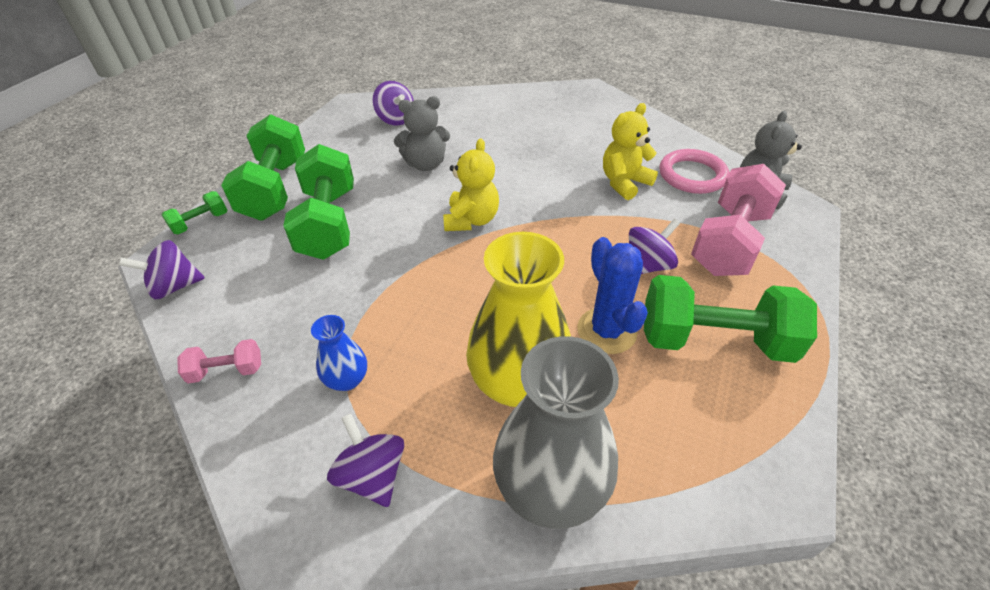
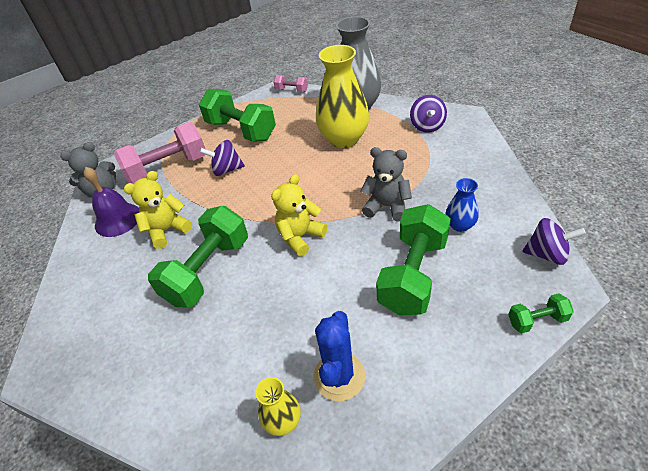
camera: 145 degrees left, 0 degrees up
(227, 371) = (498, 184): pink dumbbell -> pink dumbbell (291, 90)
(275, 189) = (458, 342): green dumbbell -> green dumbbell (208, 271)
(347, 379) = (428, 162): blue vase -> blue vase (460, 225)
(396, 119) = (282, 420): purple spinning top -> yellow vase
(425, 164) = (296, 316): grey teddy bear -> grey teddy bear (387, 206)
(606, 331) = (283, 147): blue cactus -> blue cactus (339, 376)
(624, 183) = (167, 230): yellow teddy bear -> yellow teddy bear turned 150 degrees clockwise
(692, 175) = (118, 219): pink ring -> purple bell

